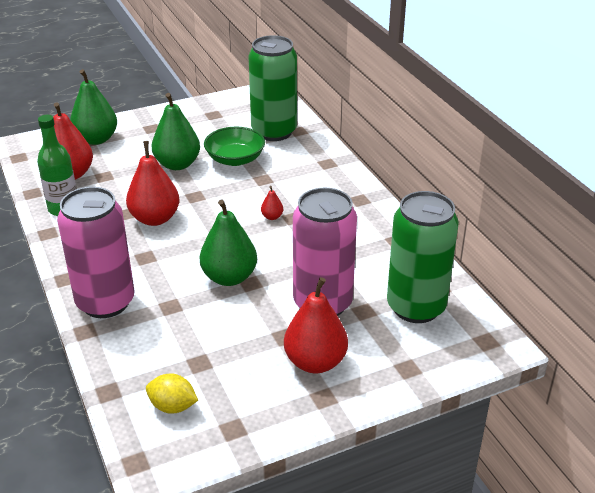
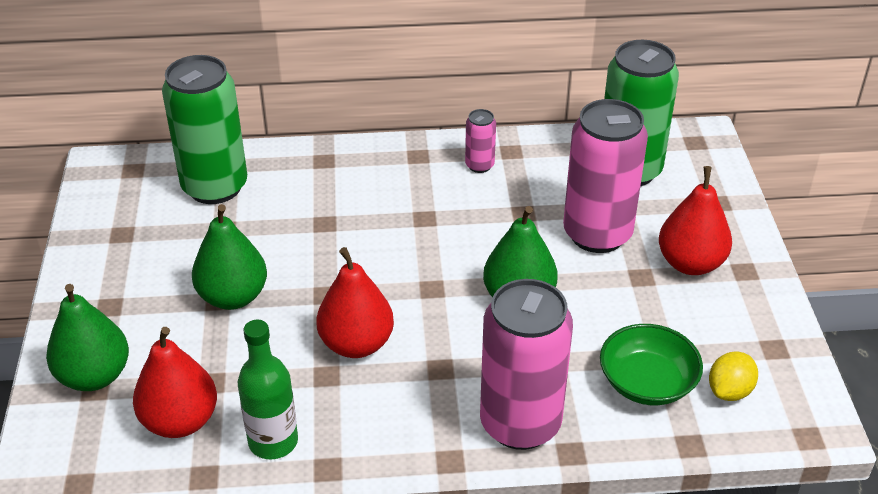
camera: 70 degrees left, 5 degrees up
(235, 159) = (259, 237): green bowl -> green bowl (647, 382)
(272, 217) = (413, 234): red pear -> none
(368, 229) = (479, 165): none -> pink can

